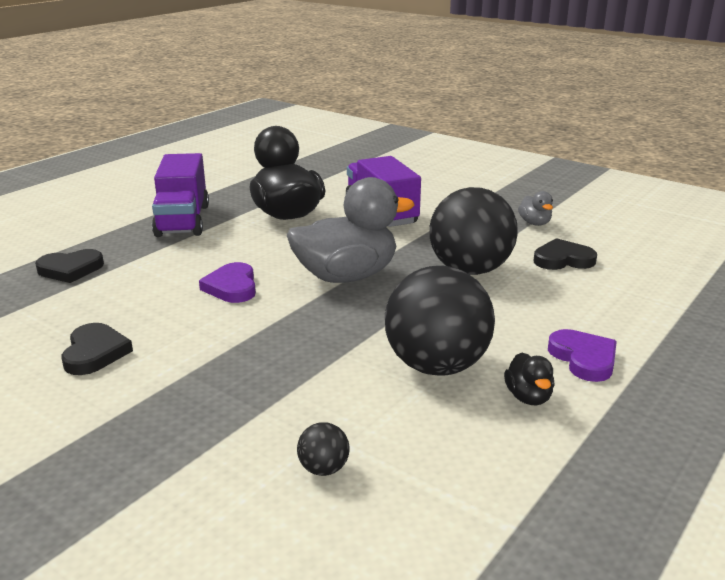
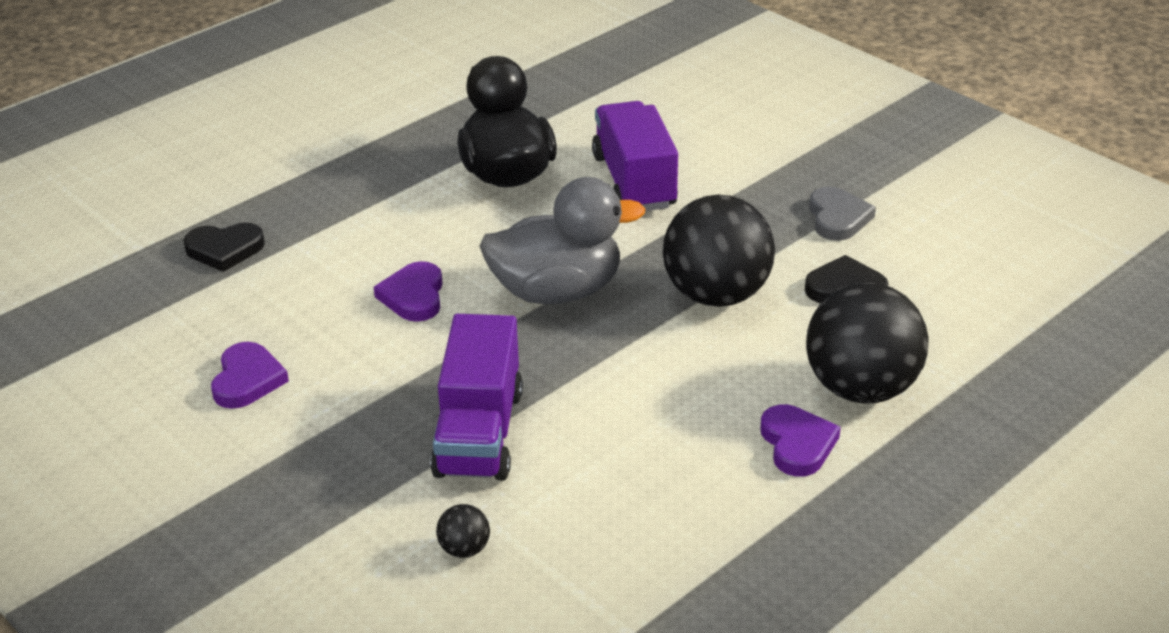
camera: 10 degrees right, 10 degrees up
(95, 353) = (247, 380): black heart -> purple heart
(183, 220) = (369, 174): purple truck -> purple truck (479, 433)
(436, 366) = (622, 437): black ball -> black ball (861, 389)
(528, 397) = (709, 488): black duck -> none
(534, 223) = (838, 218): grey duck -> grey heart

